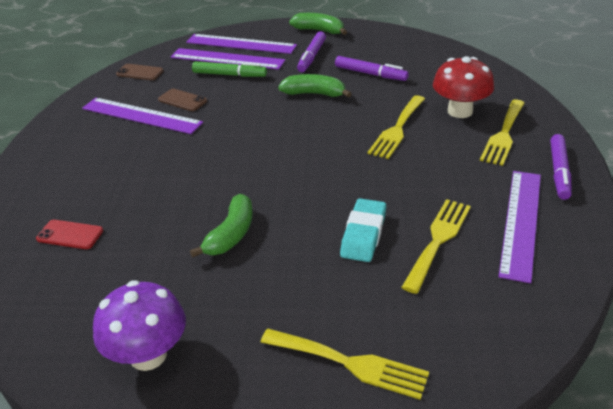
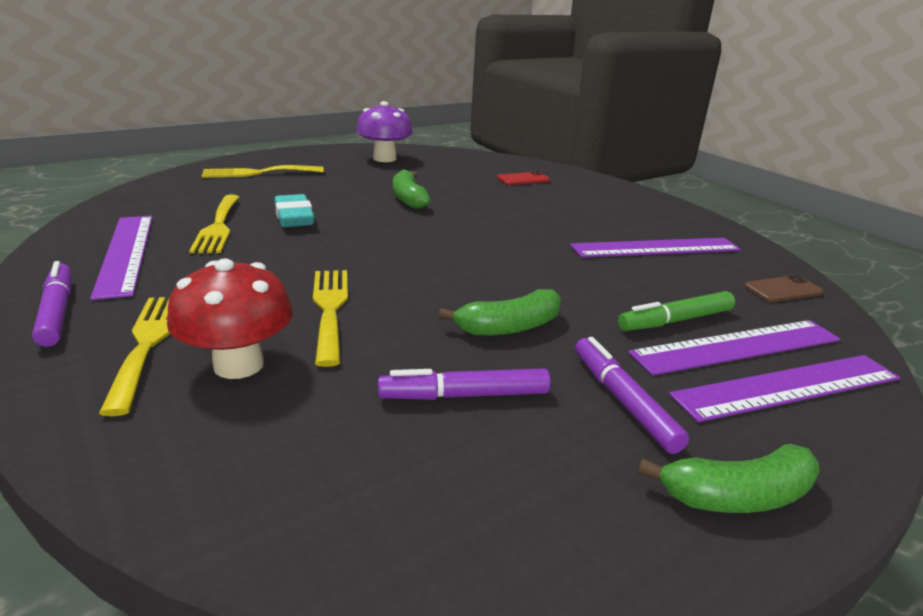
camera: 140 degrees right, 10 degrees down
(182, 100) = (653, 272): brown phone -> none

